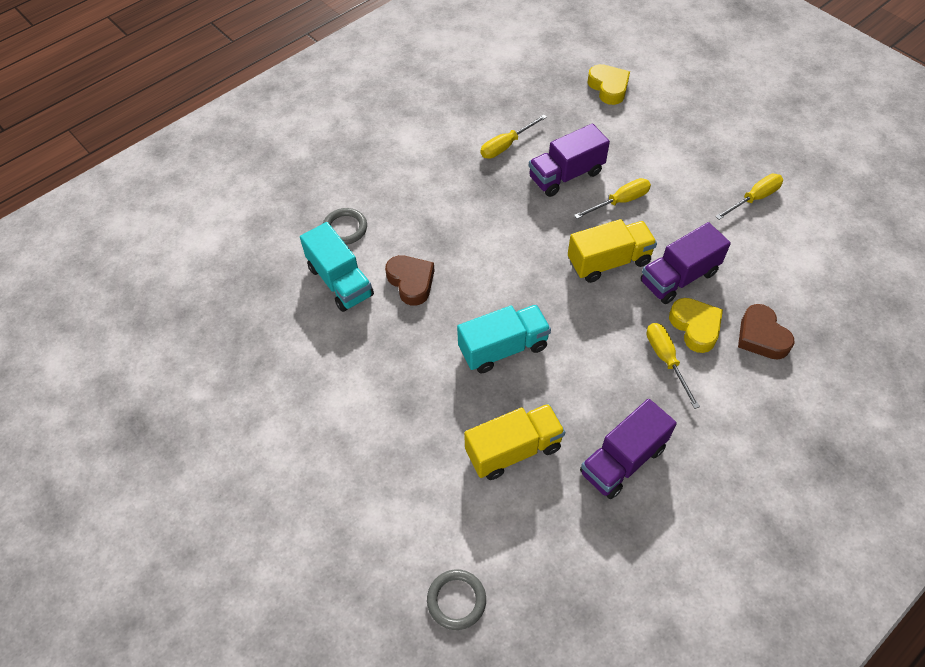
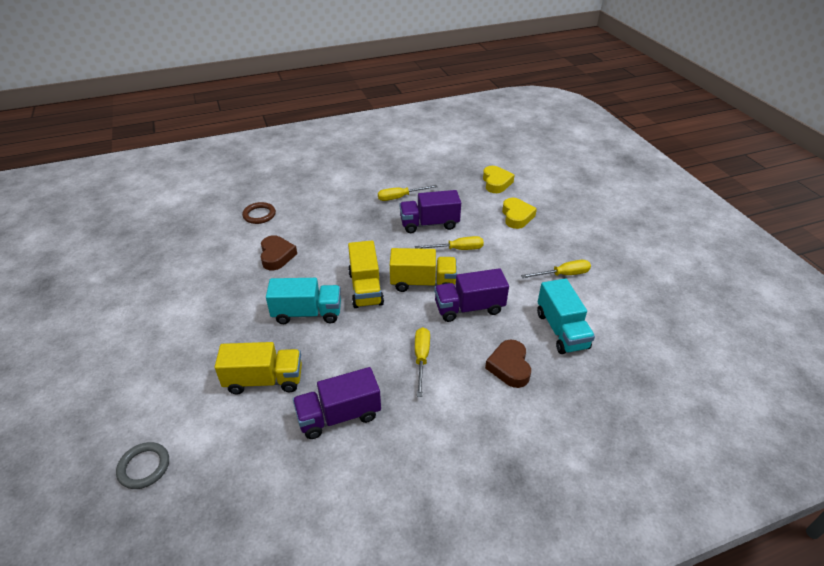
camera: 20 degrees right, 15 degrees down
(340, 281) = (232, 242): turquoise truck -> turquoise truck (561, 330)
(345, 228) = (259, 215): grey ring -> brown ring
(548, 291) = (365, 288): none -> yellow truck
(695, 327) = (460, 344): yellow heart -> yellow heart (516, 216)

